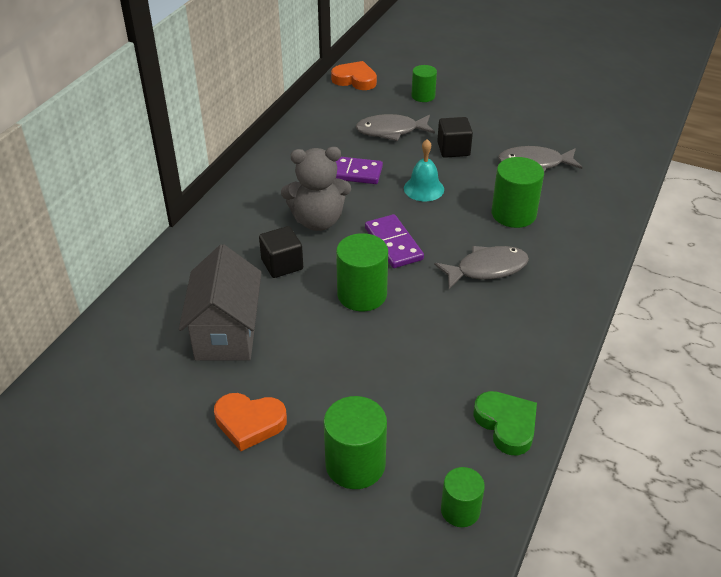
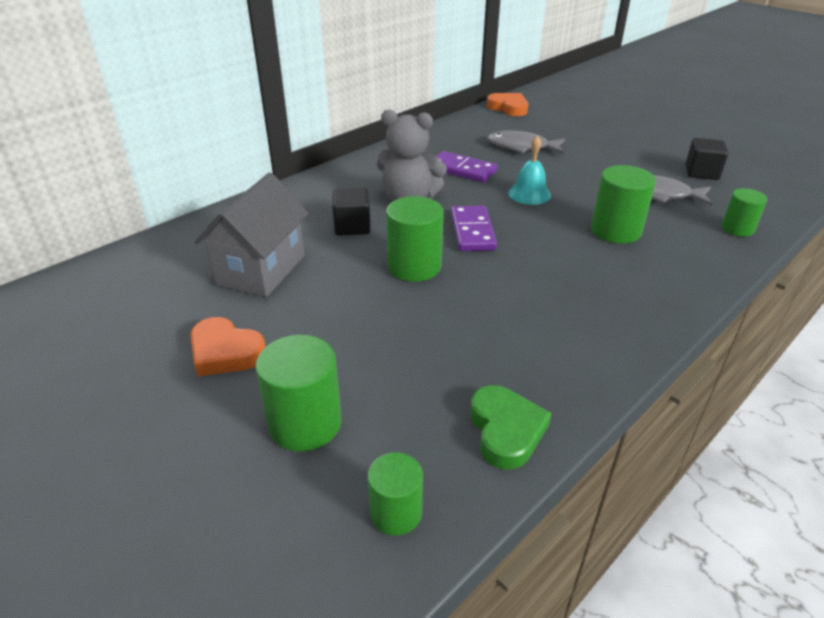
camera: 20 degrees right, 5 degrees down
(423, 96) = (567, 127): green cylinder -> green cylinder (737, 228)
(453, 149) = (577, 169): black cube -> black cube (701, 173)
(487, 269) = (561, 272): grey fish -> none

